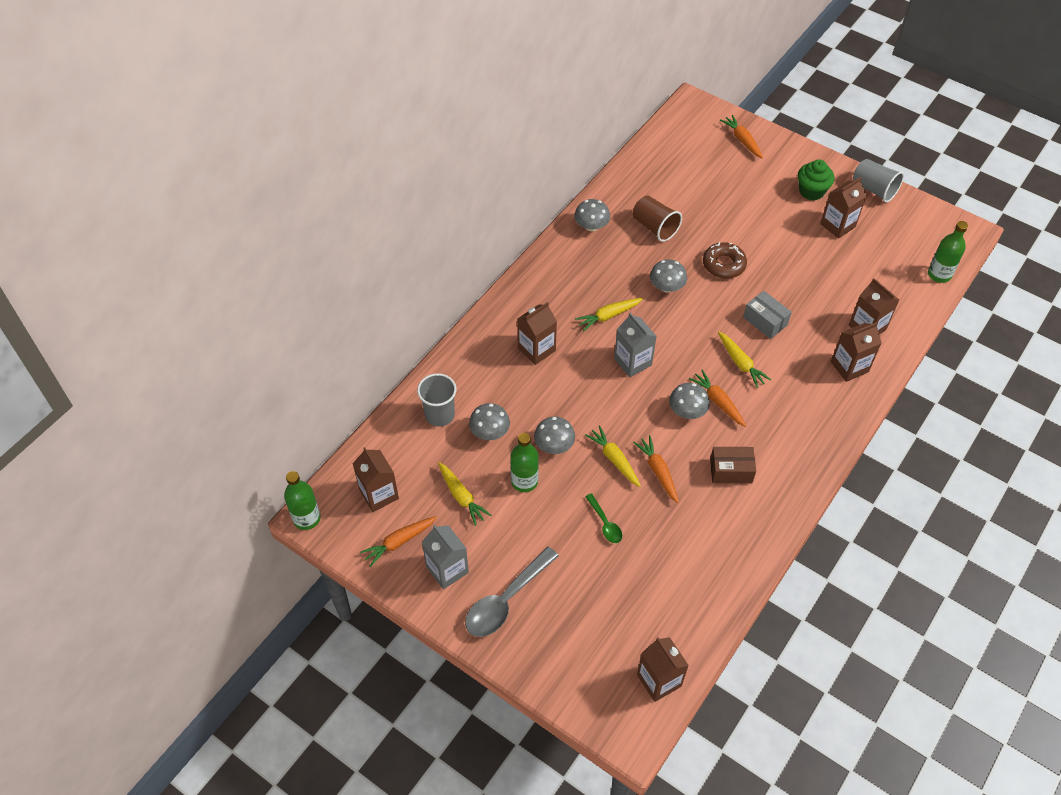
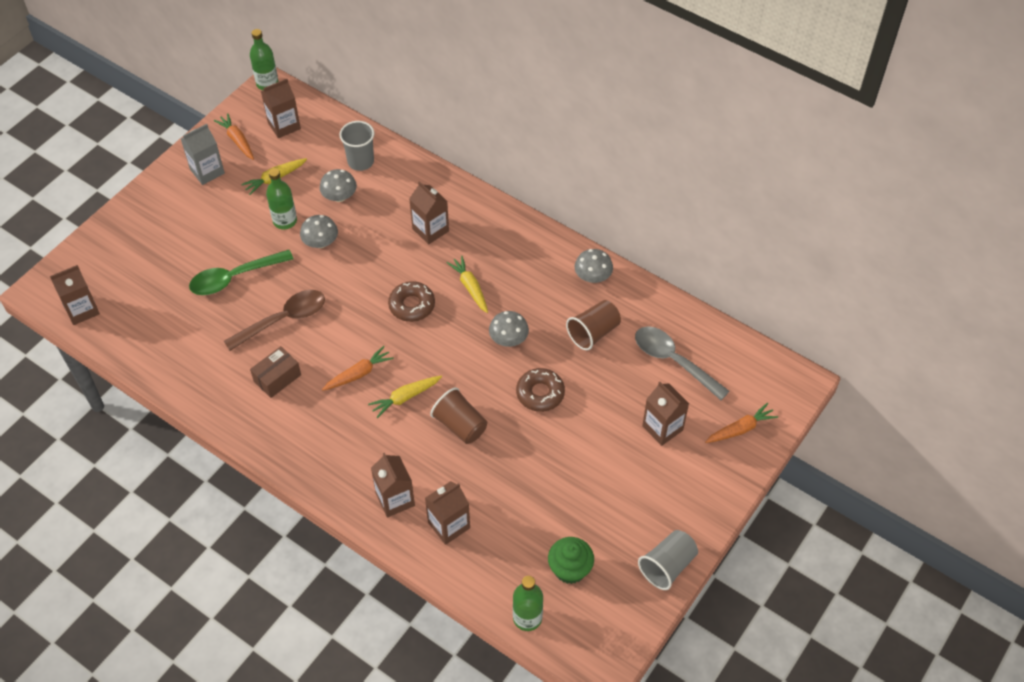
camera: 90 degrees right, 0 degrees up
(506, 600) = (173, 209): grey spoon -> grey spoon (673, 361)
(605, 523) = (234, 278): green spoon -> green spoon, size x1.92
(614, 459) = (300, 287): yellow carrot -> none
(633, 362) = (412, 305): grey carton -> brown donut
(658, 471) = (283, 320): orange carrot -> brown spoon
(687, 411) = (349, 347): grey mushroom -> none
(731, 471) = (277, 378): brown box -> brown box turned 45 degrees clockwise
(765, 321) = (460, 425): grey box -> brown cup
(811, 191) = (659, 495): green cupcake -> green cupcake (570, 569)
(837, 225) = (604, 516): brown carton -> brown carton (662, 428)

